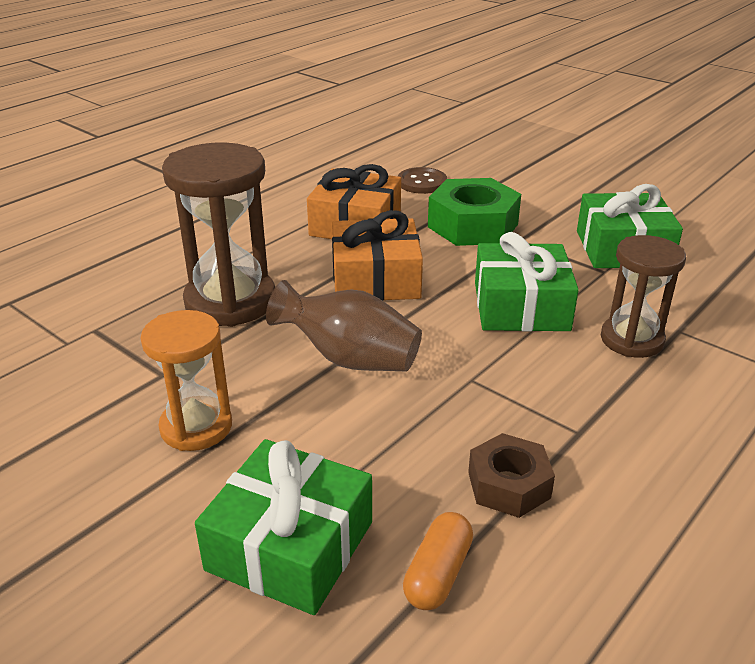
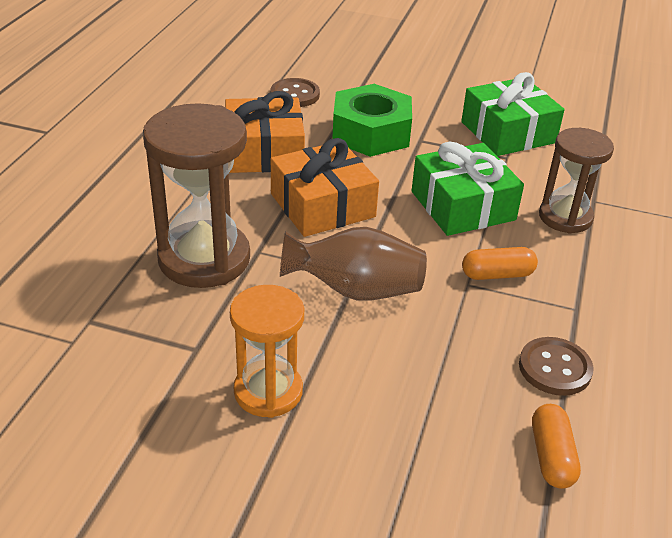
camera: 25 degrees left, 5 degrees up
(290, 546) = (426, 471): green gift -> none
(509, 485) = (555, 368): brown nut -> brown button
(511, 378) = (497, 274): none -> orange capsule

